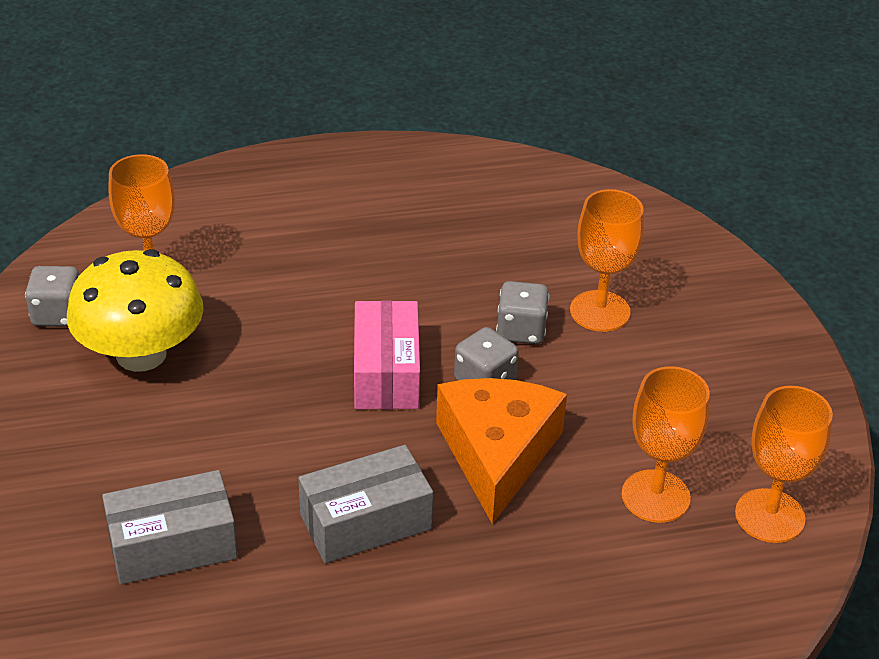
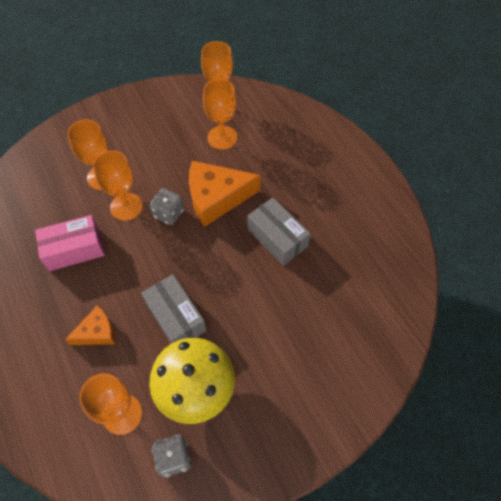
camera: 105 degrees left, 20 degrees up
(172, 545) = (323, 314): grey box -> grey box (176, 317)
(293, 268) = (97, 332): none -> orange cheese
(386, 373) = (175, 258): pink box -> pink box (74, 249)
(521, 331) = (126, 207): grey dice -> orange goblet

